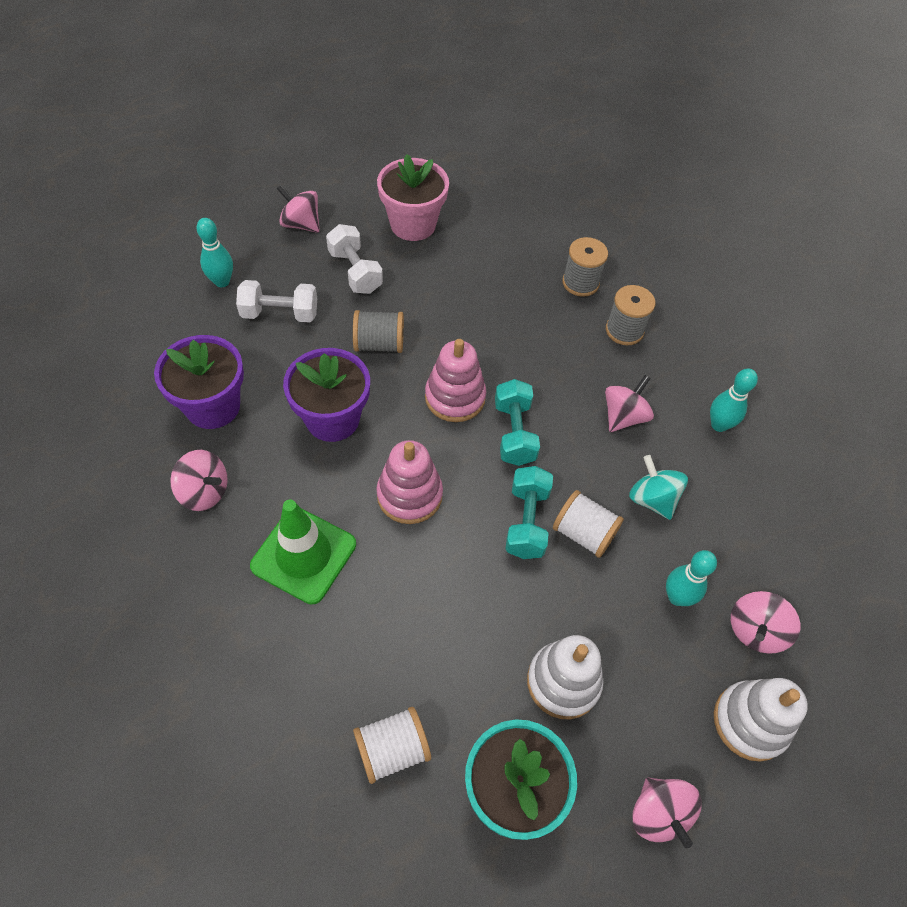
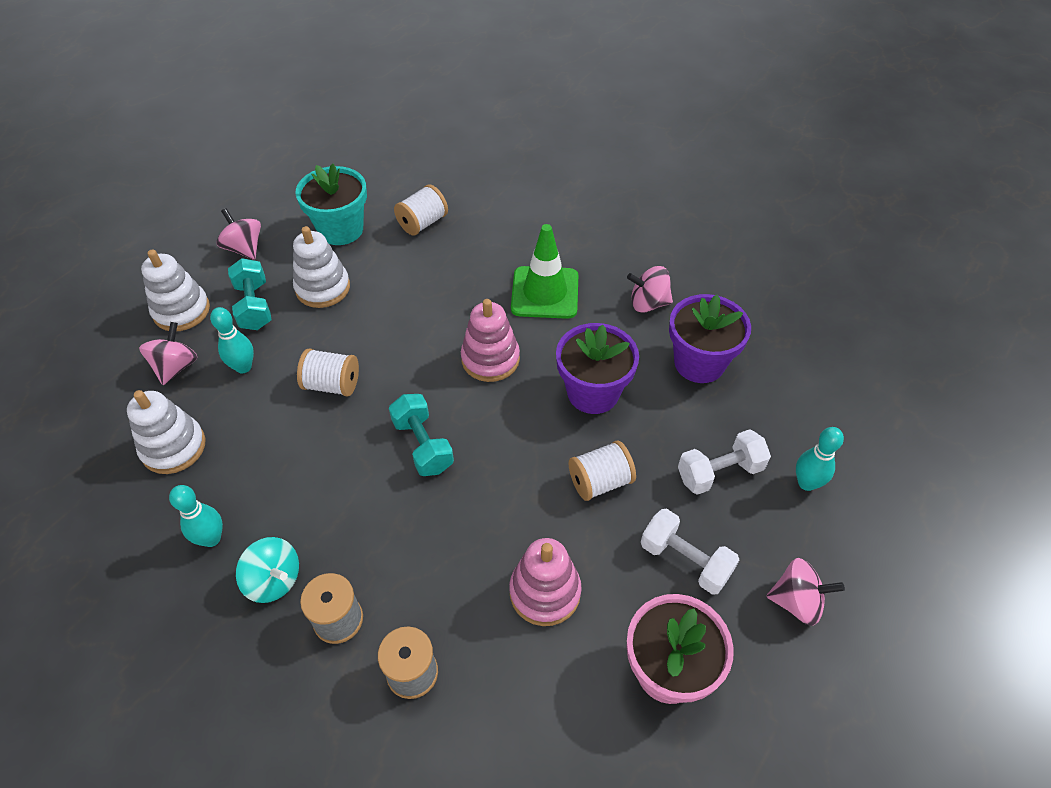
camera: 160 degrees right, 5 degrees down
(379, 344) = (600, 481): grey spool -> white spool
(455, 397) = (495, 457): pink stacking toy -> pink stacking toy (545, 592)
(526, 522) = (384, 375): turquoise dumbbell -> turquoise dumbbell (254, 306)
(623, 416) = (317, 506): pink spinning top -> none
(652, 499) = (275, 435): turquoise spinning top -> turquoise spinning top (274, 580)
(755, 526) = (173, 447): none -> white stacking toy

